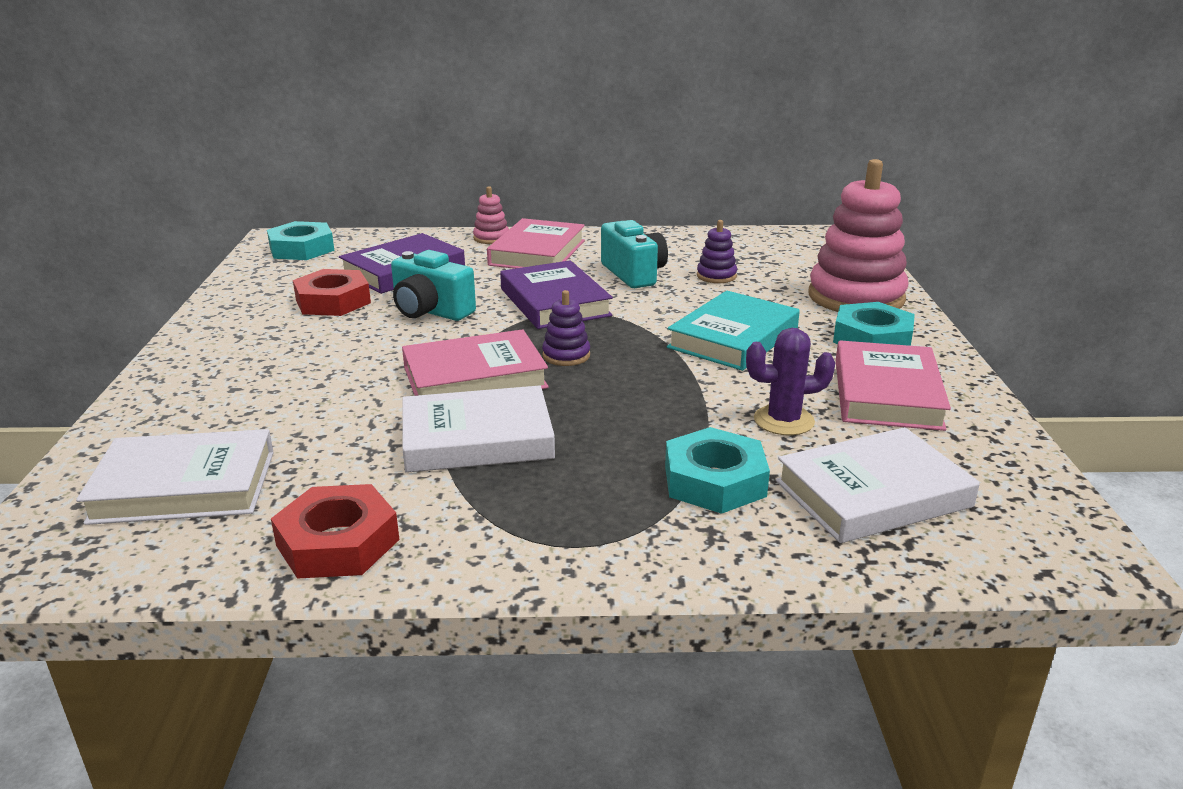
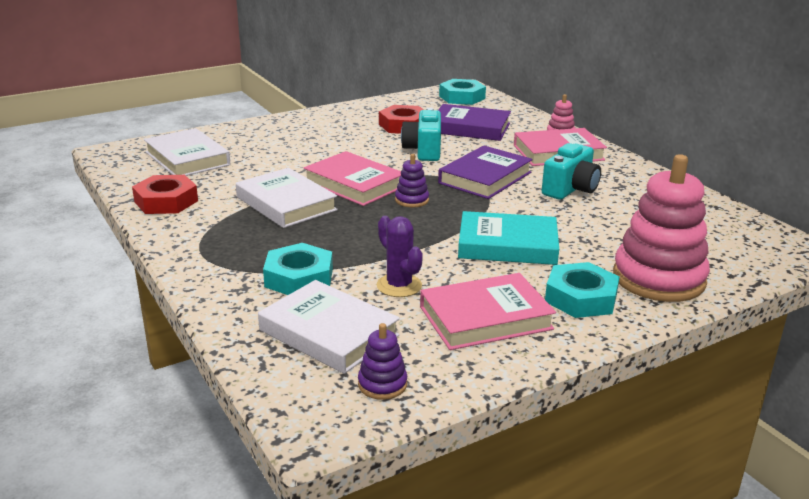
camera: 60 degrees right, 0 degrees up
(716, 276) = (613, 217): purple stacking toy -> purple stacking toy (382, 384)

